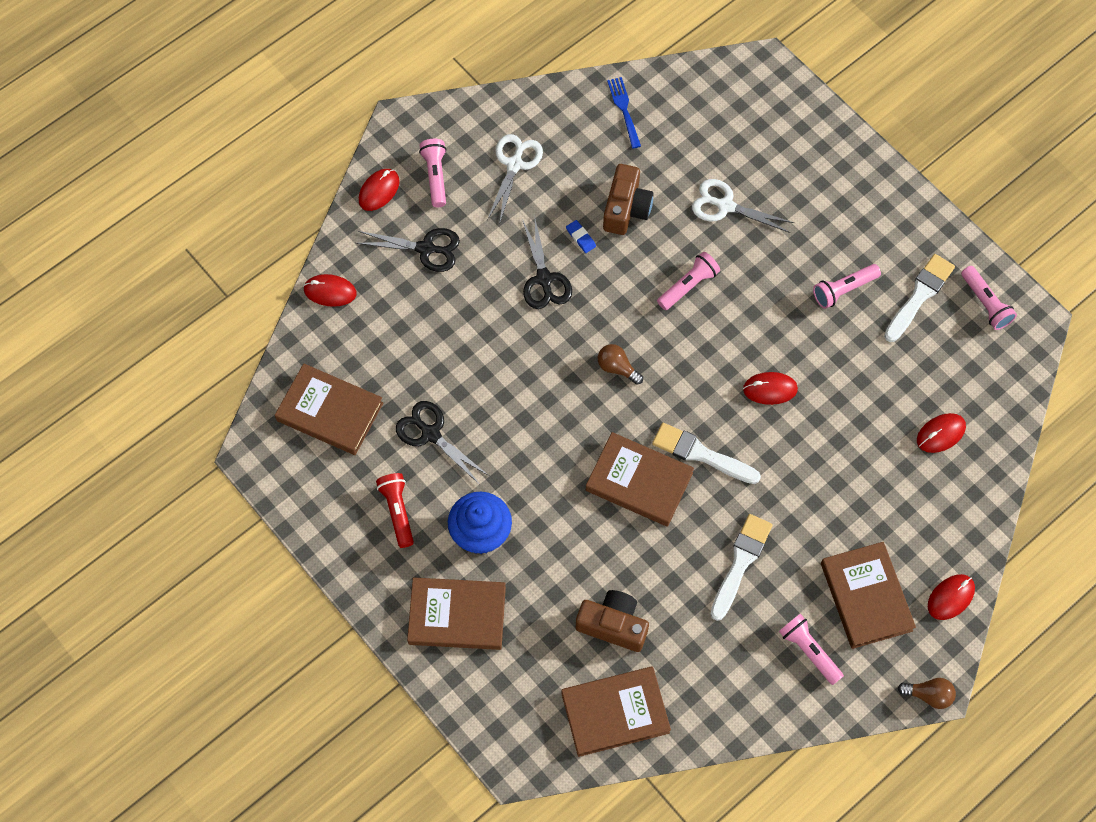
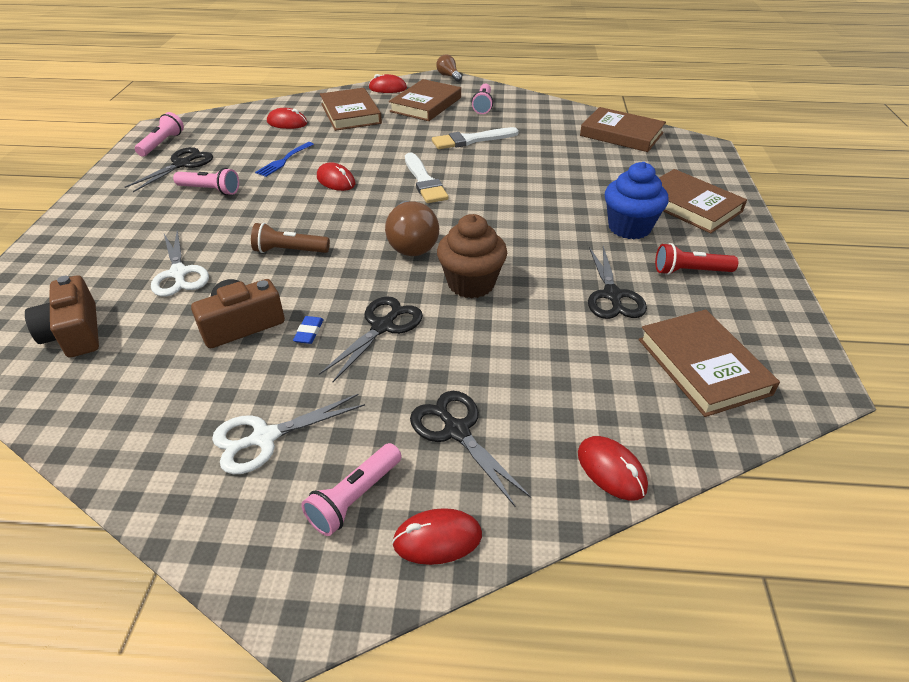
camera: 135 degrees left, 25 degrees down
(397, 511) = (690, 271): red flashlight -> red flashlight turned 60 degrees clockwise
(532, 363) = (471, 284): none -> brown cupcake
(613, 625) = (582, 156): brown camera -> brown camera (75, 333)
(617, 368) = (412, 243): brown light bulb -> brown light bulb, size x1.77
(624, 109) = (100, 400): blue fork -> blue fork (284, 160)
(639, 482) = (482, 192): brown book -> brown book (350, 113)
(688, 286) = (289, 251): pink flashlight -> brown flashlight
(919, 296) = (182, 164): white brush -> black scissors

